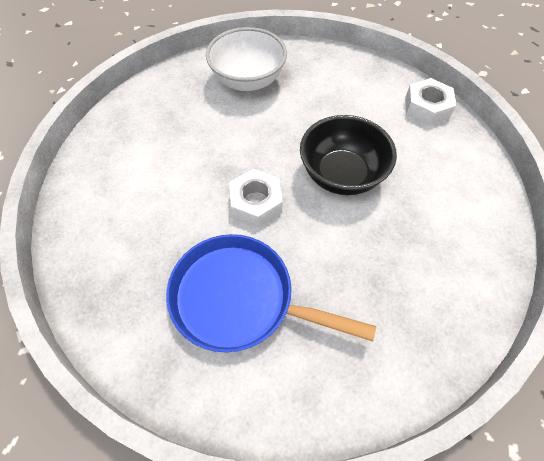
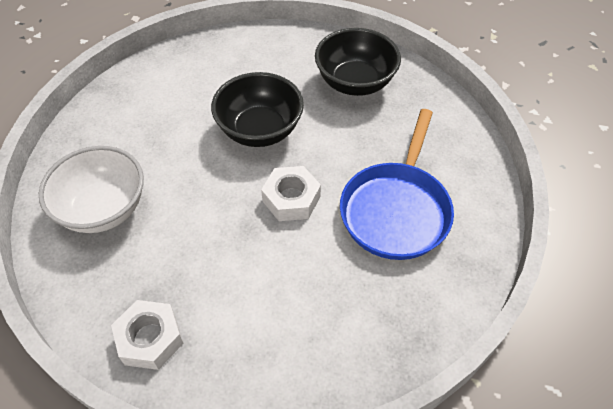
camera: 90 degrees left, 5 degrees down
(426, 108) = (180, 61): white nut -> white nut (150, 339)
(431, 265) = (355, 82): none -> black bowl

